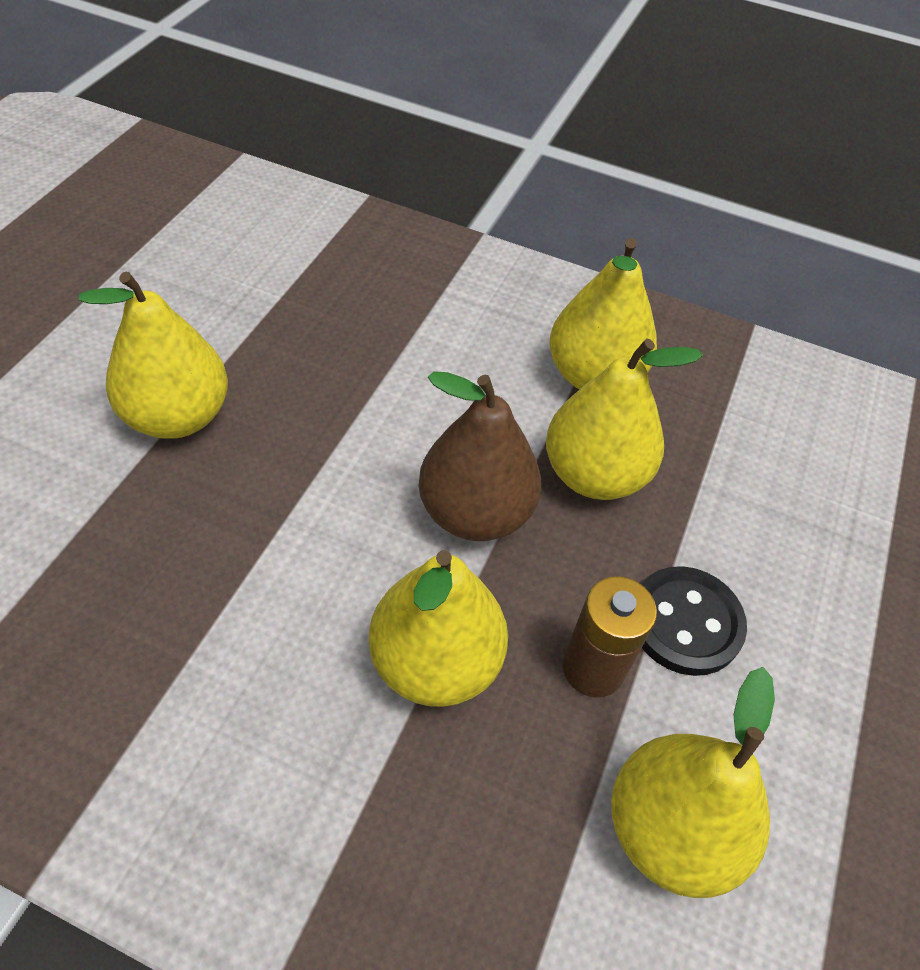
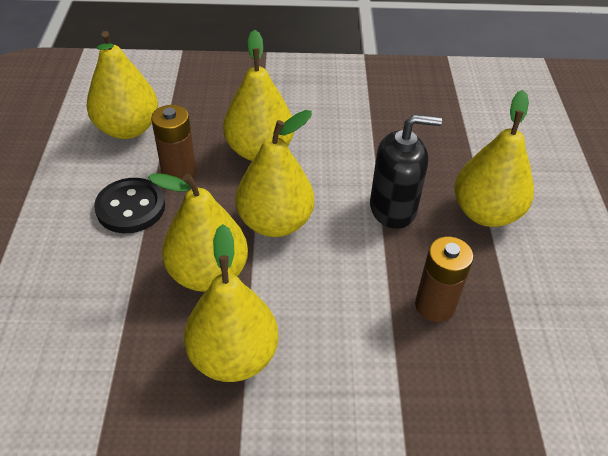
camera: 160 degrees right, 5 degrees down
(296, 470) = (393, 208): none -> black soap dispenser
(346, 343) = (435, 306): none -> brown battery
(475, 513) = (275, 222): brown pear -> yellow pear

